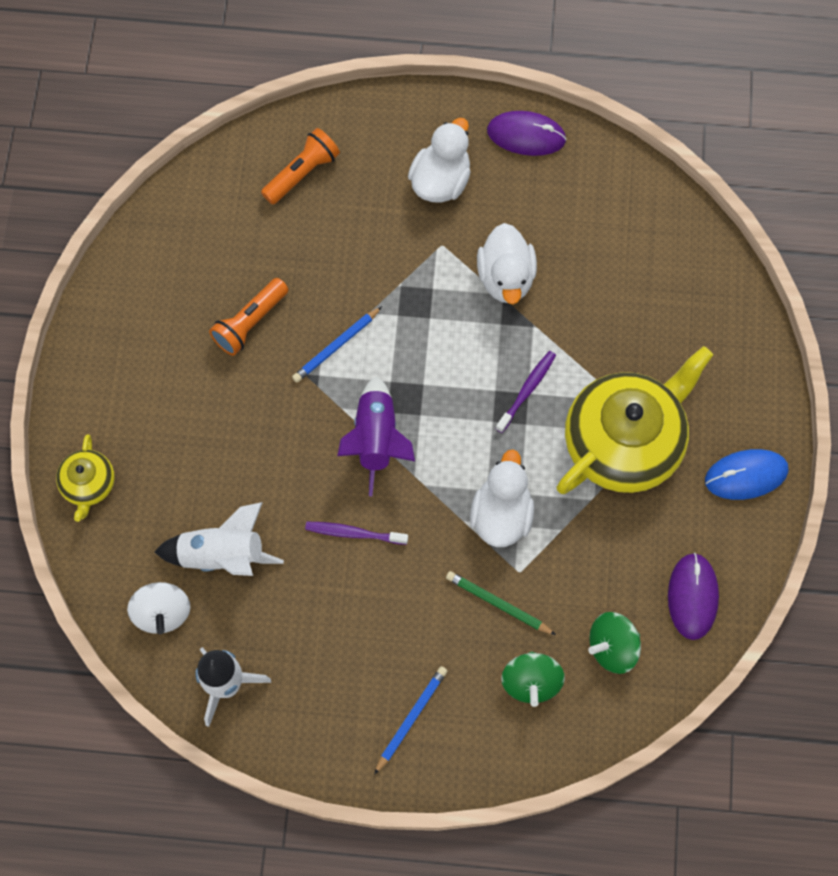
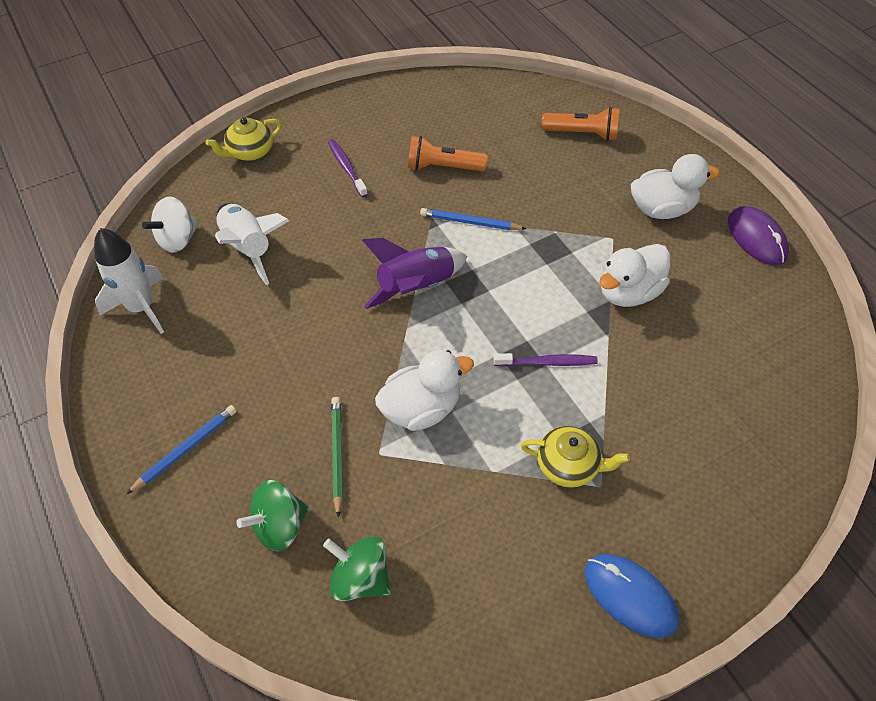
camera: 55 degrees right, 15 degrees down
(354, 533) = (326, 317): purple toothbrush -> purple toothbrush (346, 168)
(411, 718) = (186, 449): blue pencil -> blue pencil turned 45 degrees counterclockwise
(624, 442) = (568, 465): yellow teapot -> yellow teapot, size x0.47
(692, 596) = (465, 623): purple mouse -> none

